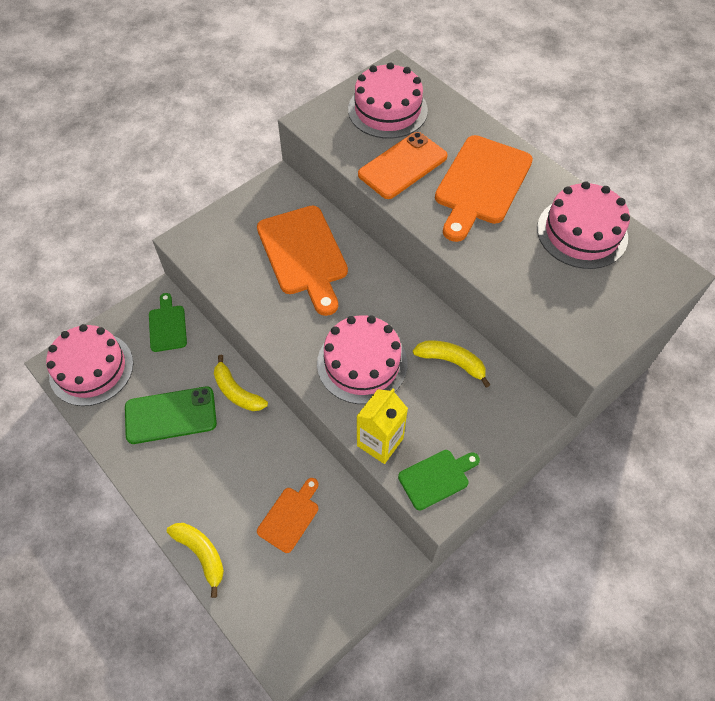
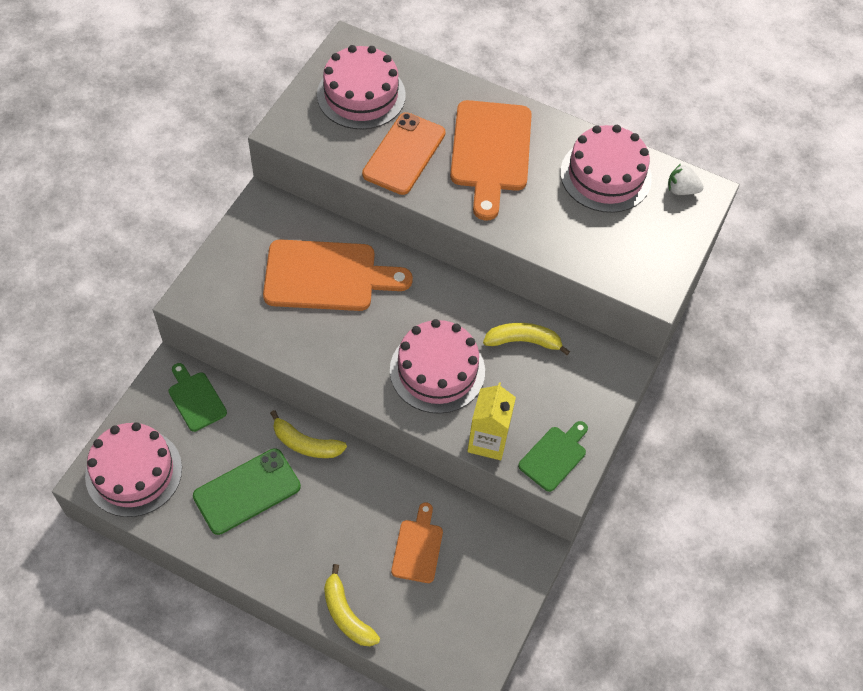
camera: 25 degrees left, 0 degrees up
(201, 554) = (346, 614): yellow banana -> yellow banana turned 150 degrees counterclockwise
(304, 254) = (327, 276): orange cutting board -> orange cutting board turned 45 degrees counterclockwise
(653, 265) = (681, 190): none -> white strawberry

